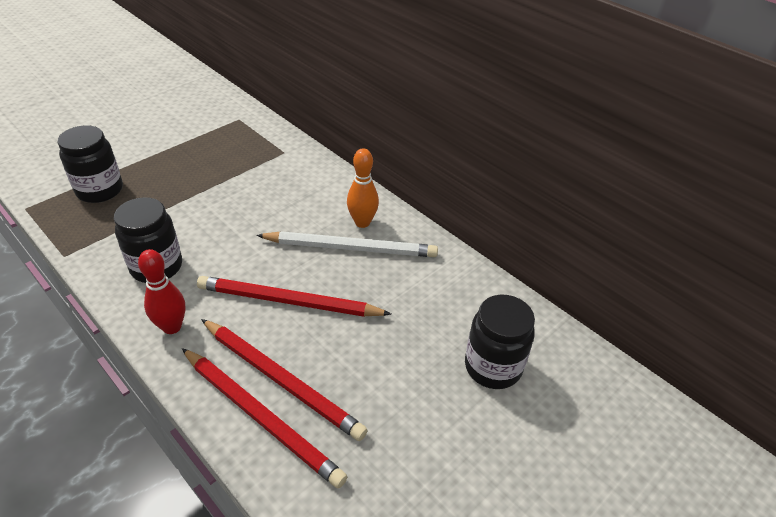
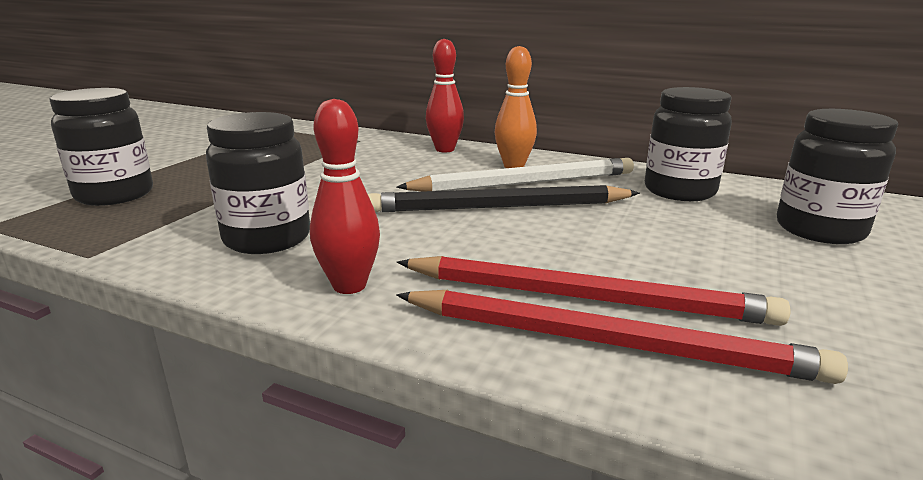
camera: 20 degrees left, 20 degrees down
(288, 301) = (501, 231): red pencil -> none
(308, 273) = (498, 207): none -> black pencil
(333, 183) = (445, 149): none -> red bowling pin
(448, 291) = (679, 191): none -> black jar

